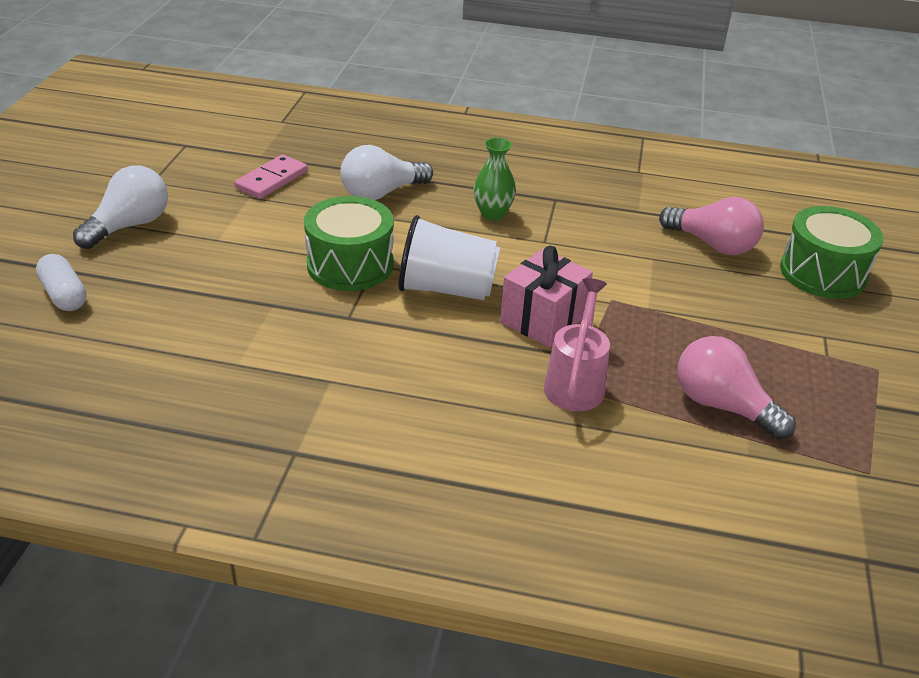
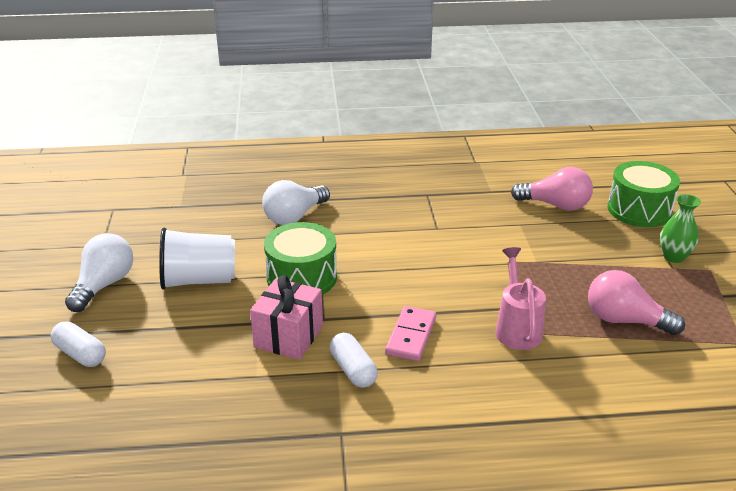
camera: 15 degrees left, 5 degrees down
(271, 180) = (201, 223): pink domino -> pink domino (411, 336)
(349, 384) = (353, 370): none -> white capsule
(446, 289) = (385, 280): white cup -> white cup (199, 280)
(492, 214) = (387, 215): green vase -> green vase (674, 257)
(543, 319) = (468, 287): pink gift -> pink gift (289, 336)

